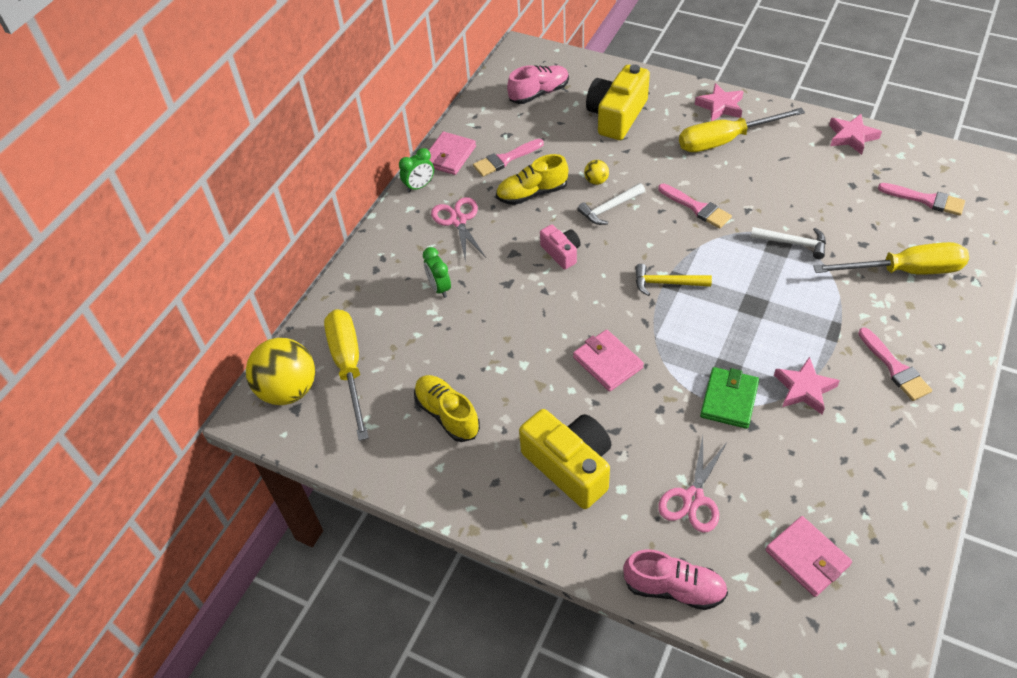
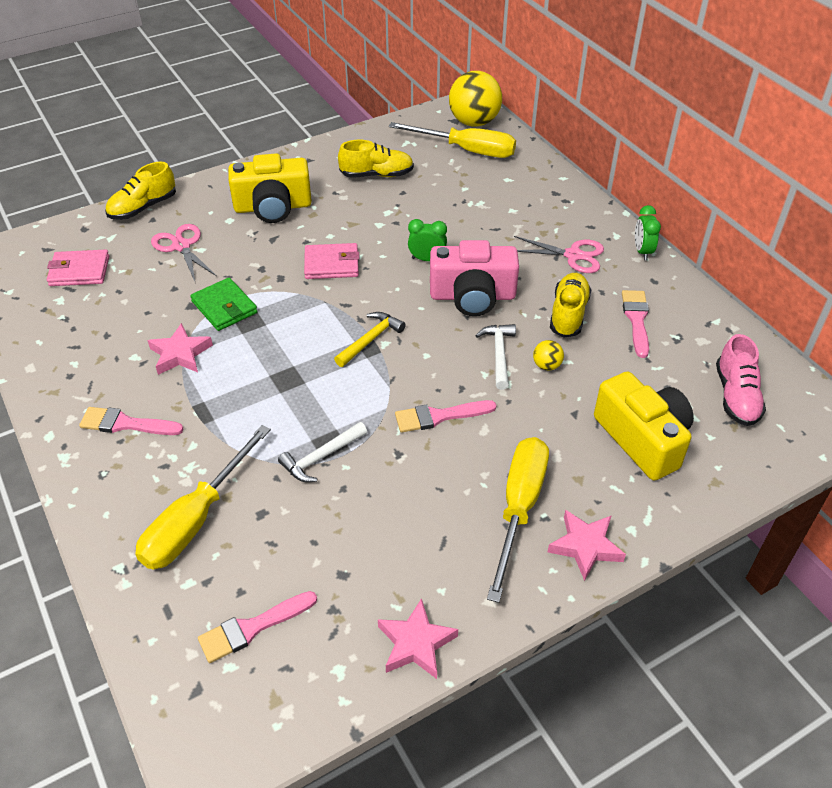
camera: 120 degrees right, 5 degrees down
(439, 288) = (501, 215): green clock -> green clock (427, 259)
(449, 156) = (673, 286): pink wallet -> none
(561, 253) = (472, 296): pink camera -> pink camera, size x1.87
(674, 588) = (143, 208): pink shoe -> yellow shoe

